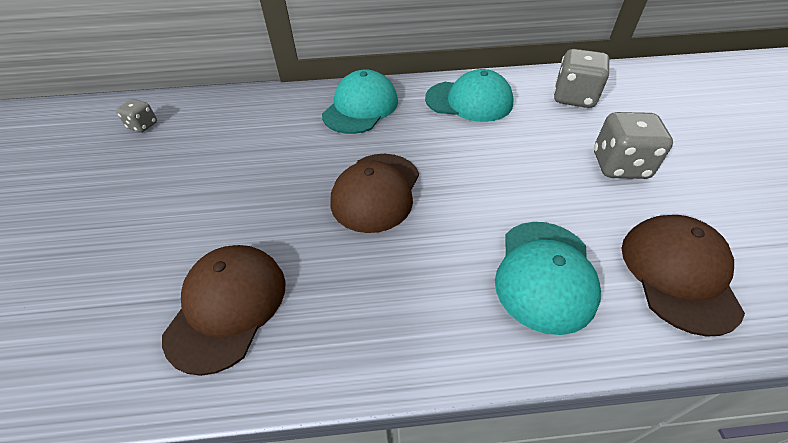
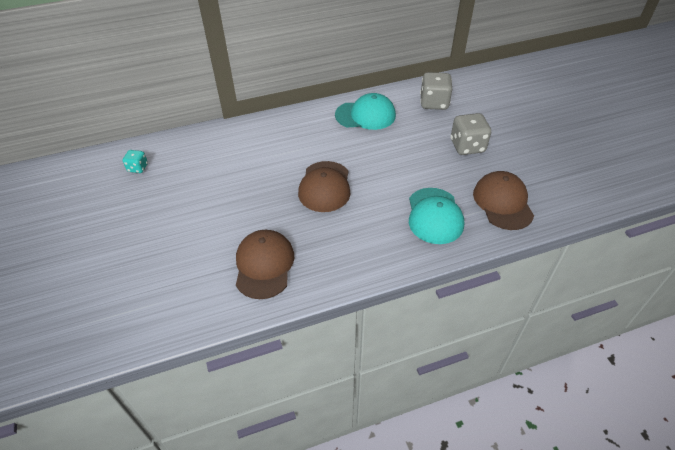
camera: 15 degrees left, 0 degrees up
(143, 126) = (138, 168): grey dice -> turquoise dice
(360, 108) = (292, 131): turquoise cap -> none

